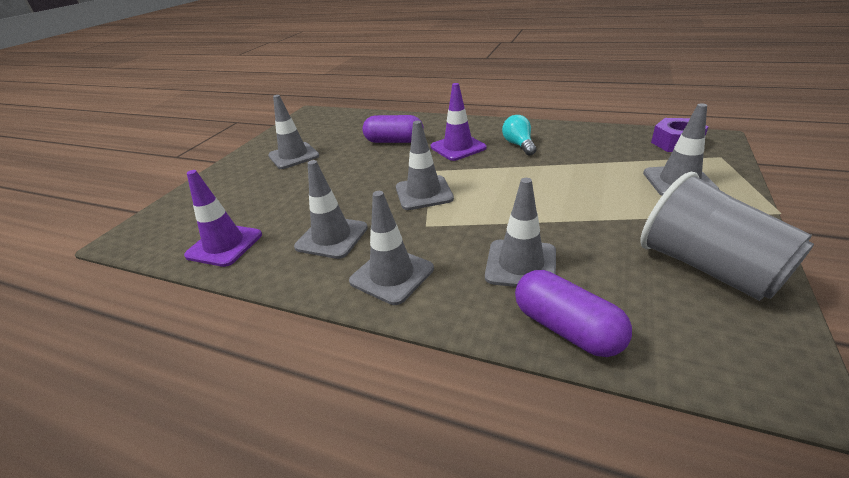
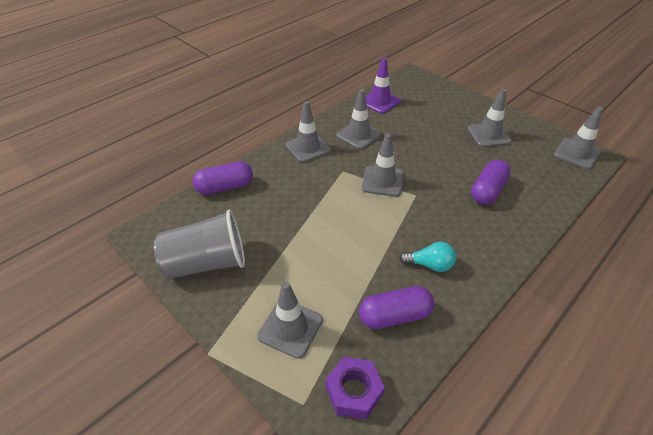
camera: 110 degrees right, 10 degrees up
(458, 147) = (449, 224): purple traffic cone -> none
(521, 264) = (276, 192): grey traffic cone -> grey traffic cone (576, 153)
(591, 145) = (394, 316): none -> purple capsule

